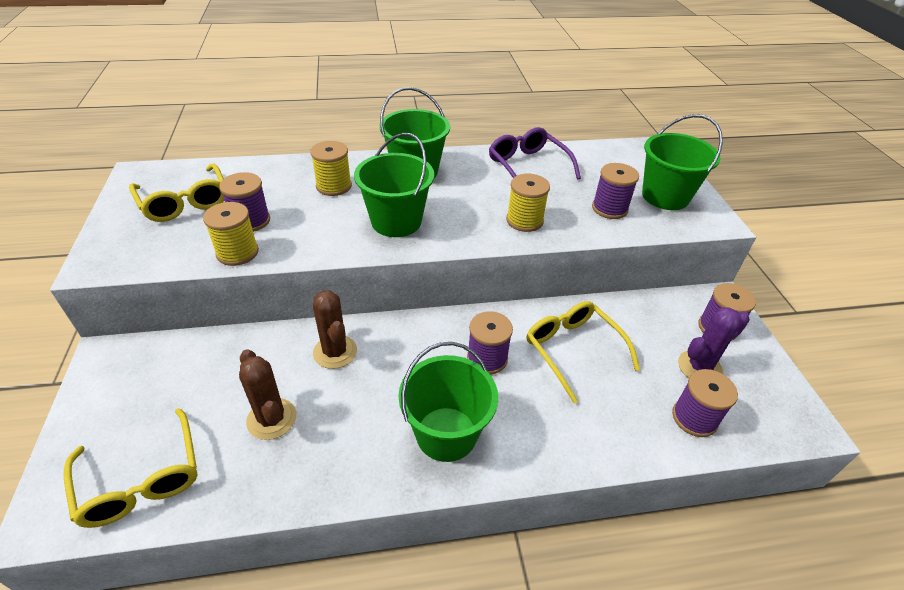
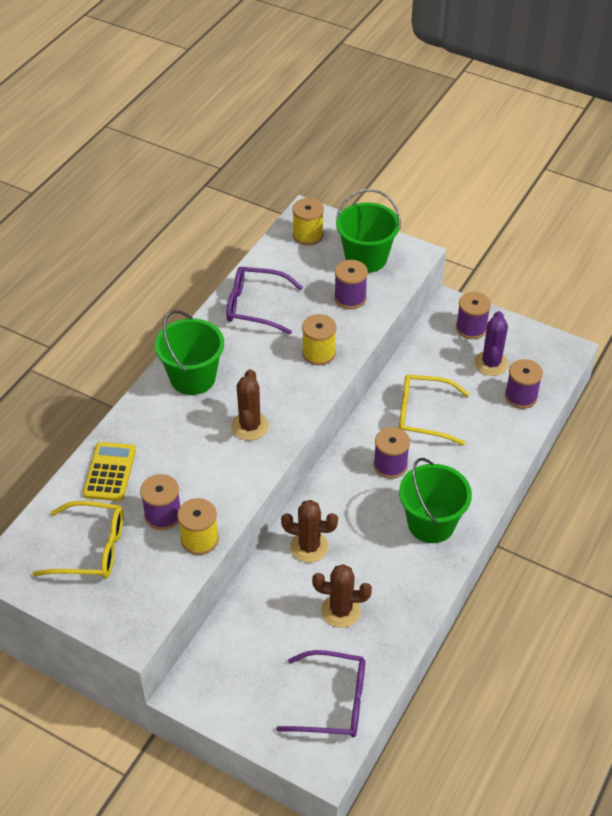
camera: 50 degrees left, 5 degrees up
(141, 478) = (332, 702): yellow glasses -> purple glasses
(275, 176) = (109, 472): none -> yellow calculator
(334, 186) = (163, 440): yellow spool -> yellow spool (308, 235)
(396, 221) = (250, 426): green bucket -> brown cactus

